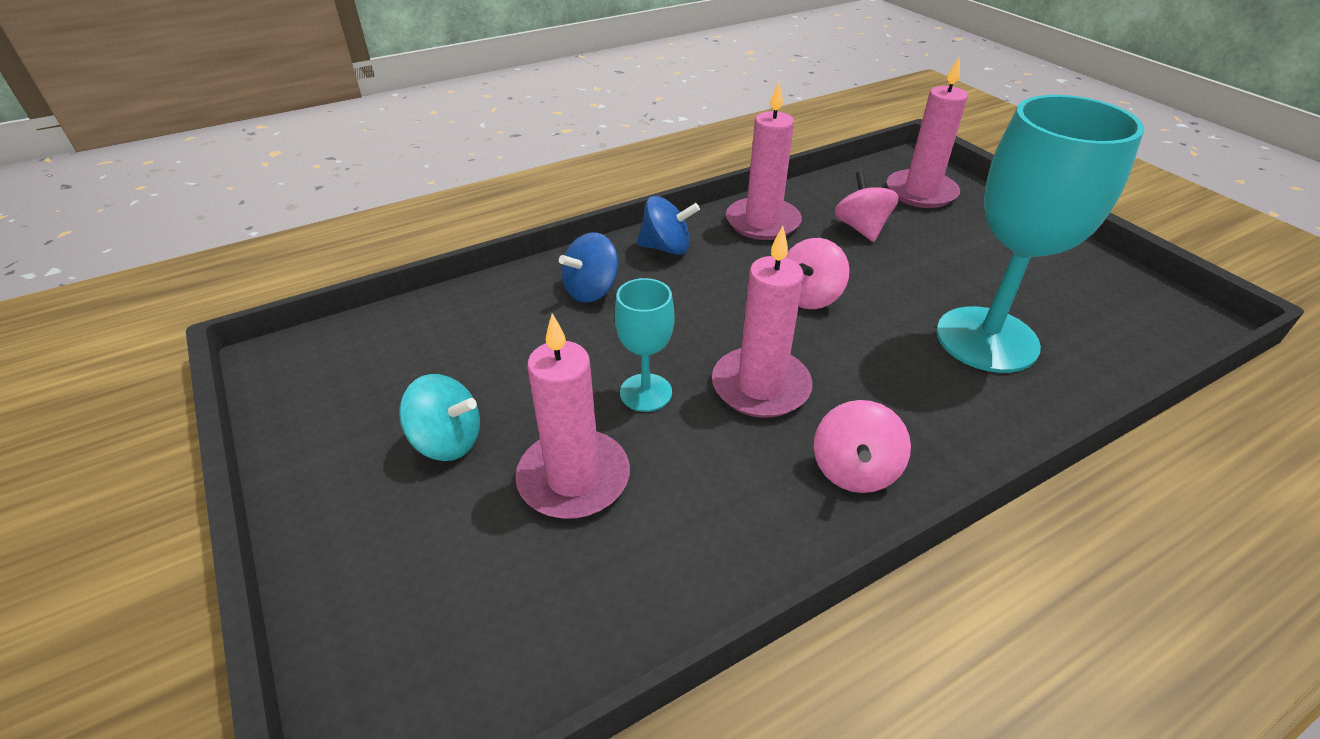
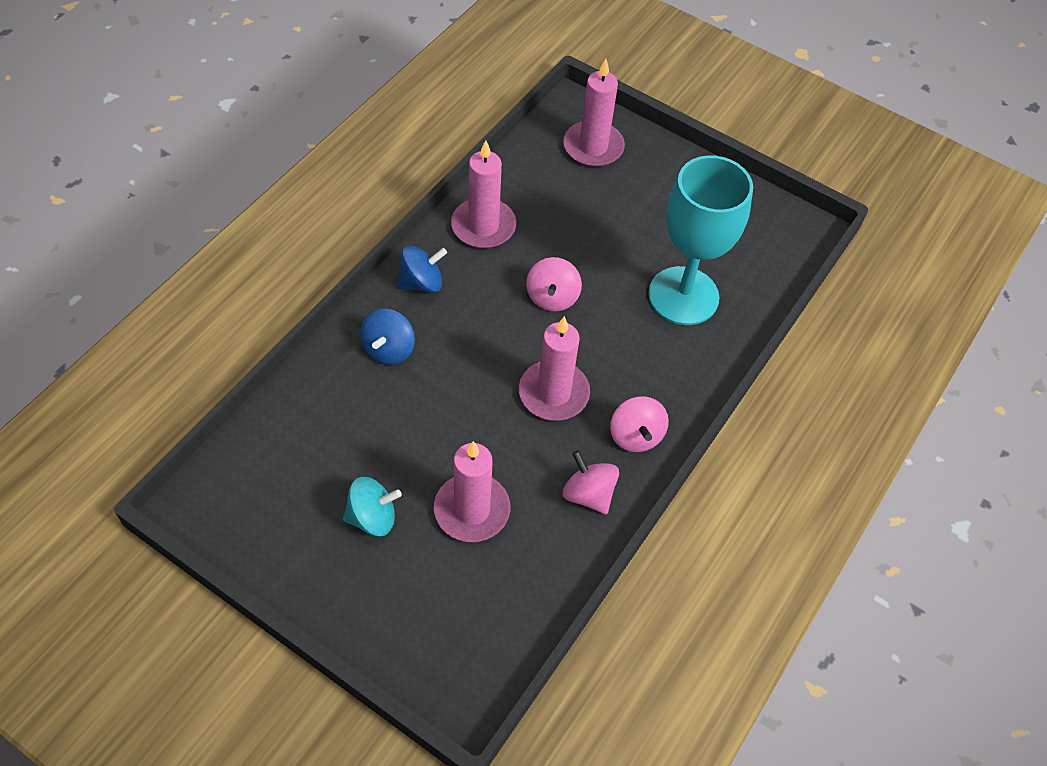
camera: 30 degrees left, 15 degrees up
(646, 392) = (481, 427): turquoise goblet -> none
(861, 228) = (562, 208): pink spinning top -> pink spinning top (588, 494)

